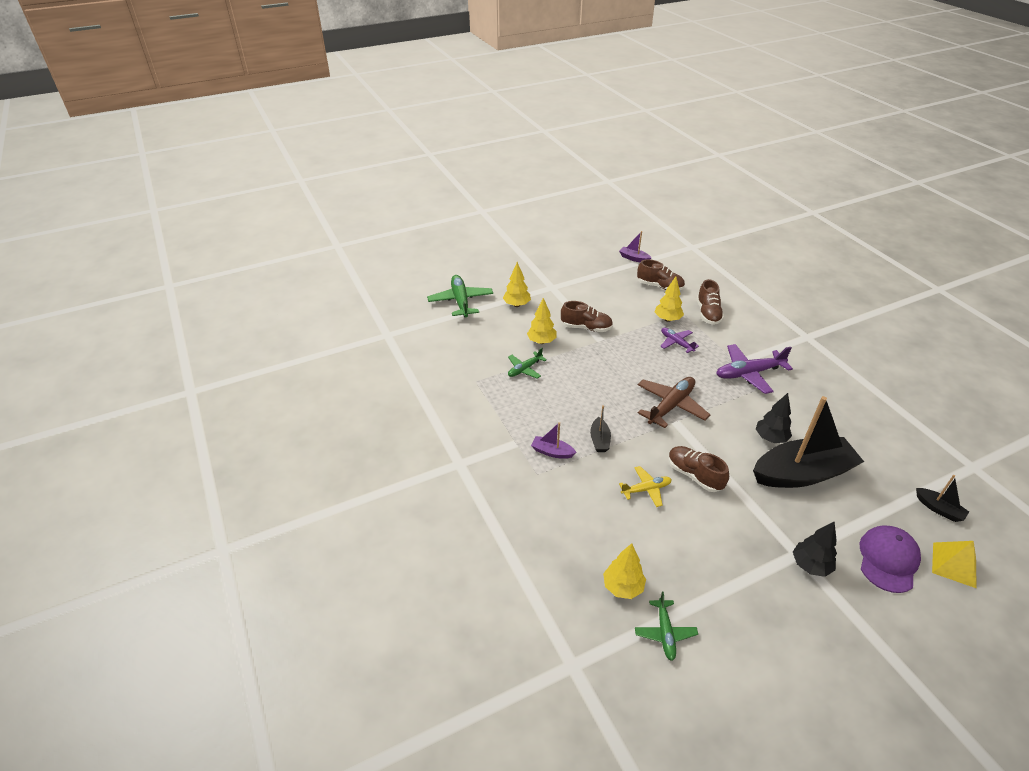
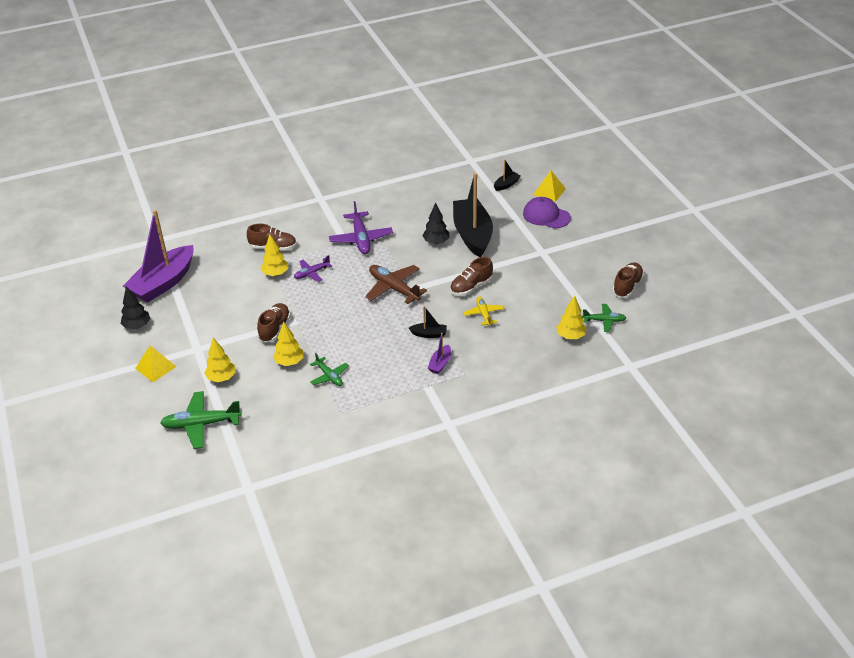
camera: 85 degrees left, 0 degrees up
(526, 270) = (155, 367): none -> yellow pyramid
(634, 258) = (163, 283): purple boat -> purple boat, size x2.38
(660, 286) = (220, 271): brown shoe -> brown shoe (627, 286)
(810, 565) = (551, 248): black tree -> black tree (137, 326)

